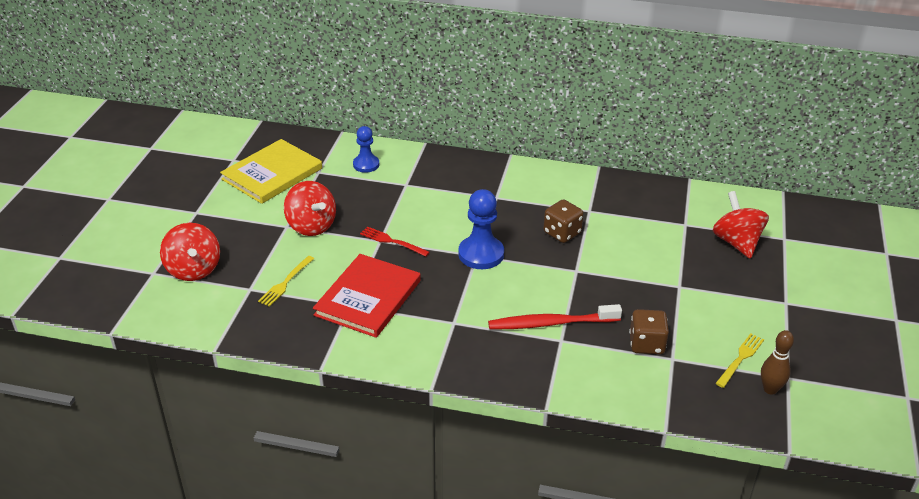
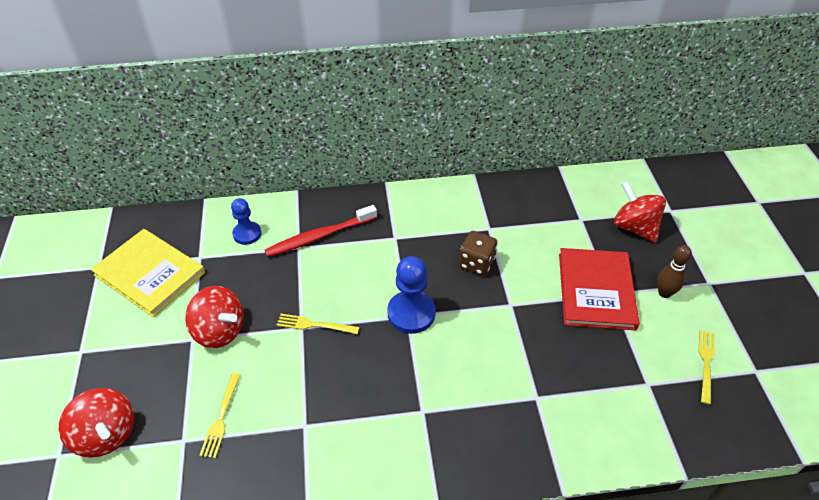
camera: 20 degrees left, 10 degrees up
(272, 174) = (150, 274): yellow book -> yellow book turned 75 degrees counterclockwise
(368, 298) = (320, 409): red book -> red book (596, 290)
(391, 241) = (314, 325): red fork -> yellow fork
(551, 323) = (518, 379): red toothbrush -> red toothbrush (320, 236)
(646, 344) = (617, 374): brown dice -> none
(770, 389) = (749, 391): brown bowling pin -> brown bowling pin (664, 293)

